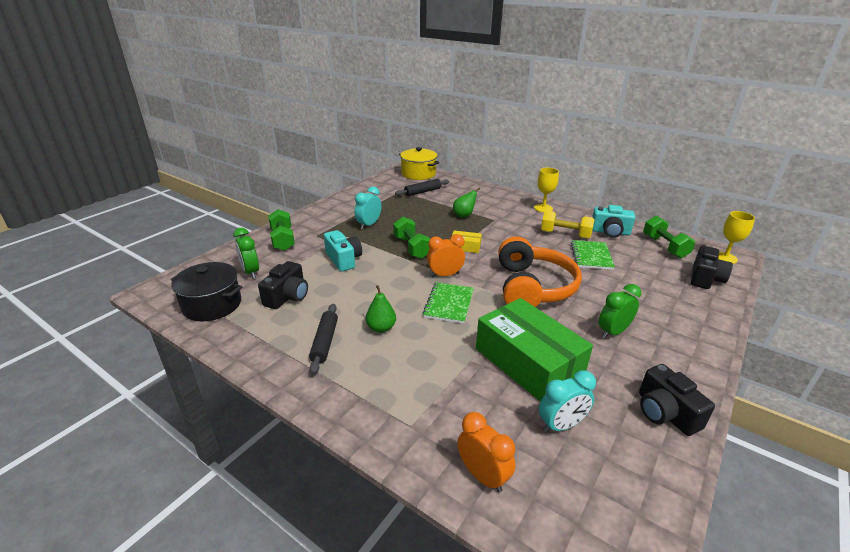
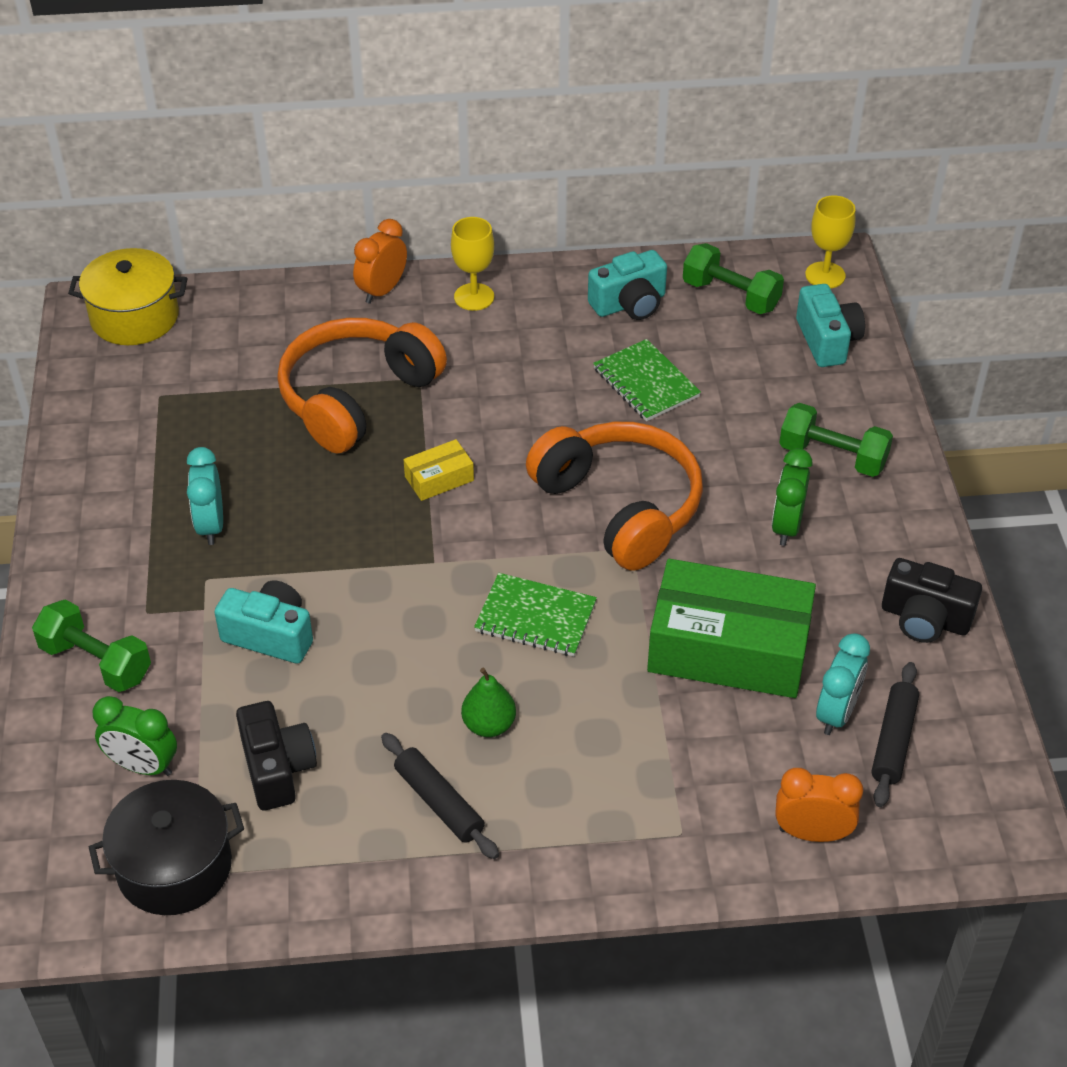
camera: 40 degrees left, 15 degrees up
(411, 247) = (353, 535): green dumbbell -> green dumbbell (832, 456)
(422, 192) = (207, 372): black rolling pin -> black rolling pin (893, 741)
(445, 275) = (471, 563): orange clock -> orange clock (382, 291)
(449, 304) = (535, 617): green notebook -> green notebook turned 45 degrees counterclockwise
(464, 215) = (356, 397): green pear -> orange headphones
(565, 234) = (567, 351): yellow dumbbell -> none
(705, 278) = (827, 340): black camera -> turquoise camera

